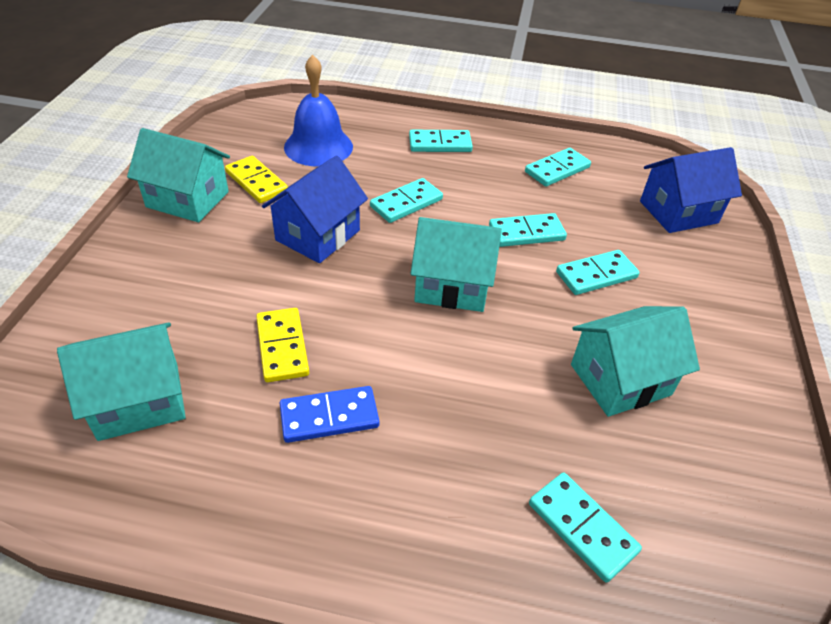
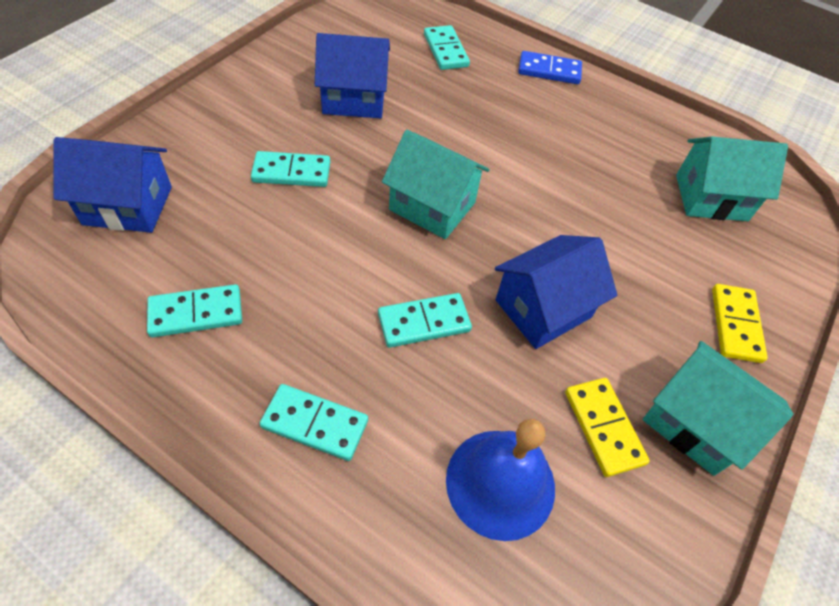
camera: 160 degrees left, 10 degrees up
(282, 347) = (600, 202): yellow domino -> yellow domino (736, 325)
(329, 416) = (574, 144): blue domino -> blue domino (549, 71)
(526, 233) = (317, 236): turquoise domino -> none
(620, 379) = (354, 99): turquoise house -> blue house

